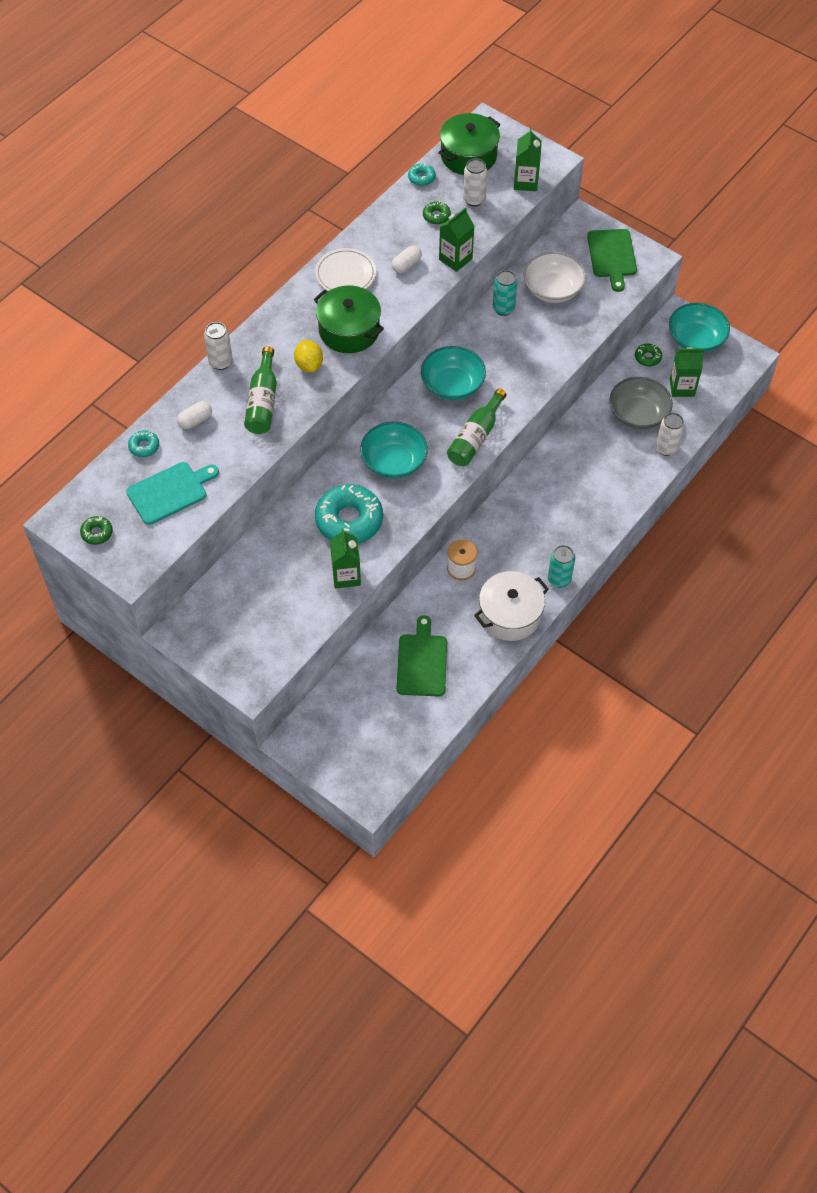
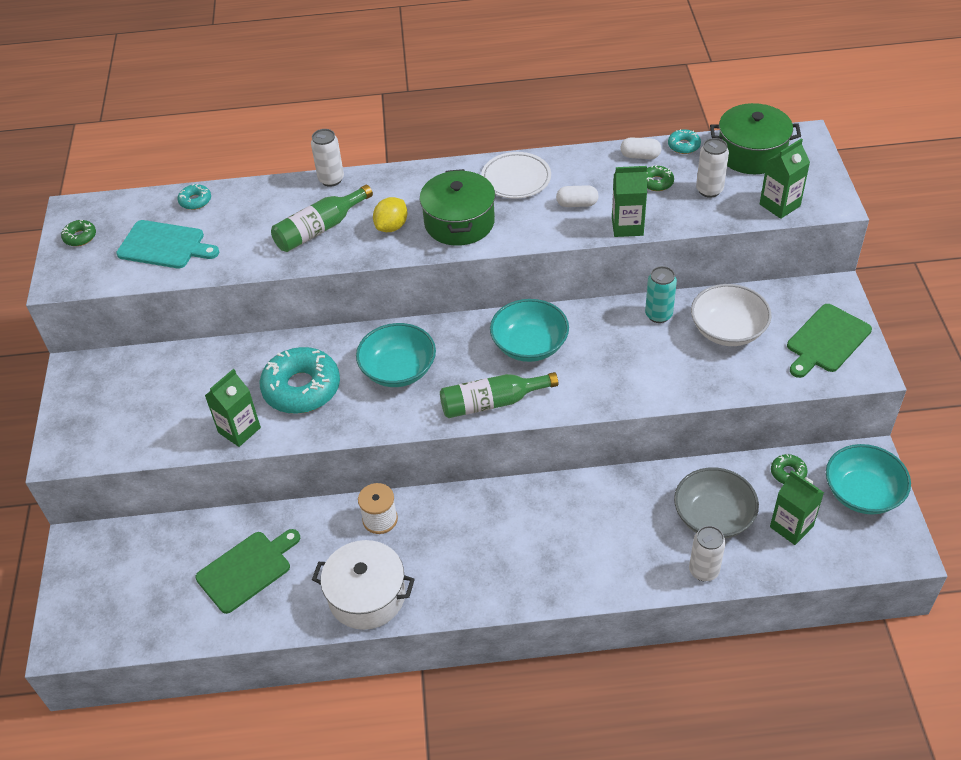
camera: 50 degrees right, 10 degrees down
(195, 420) = (254, 208): white capsule -> white capsule (640, 156)
(559, 579) = (448, 603): turquoise can -> none

